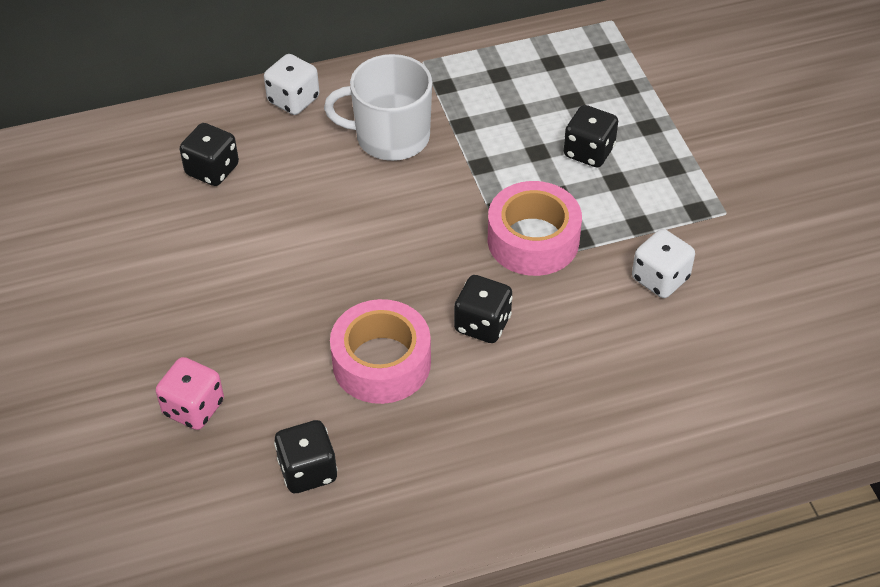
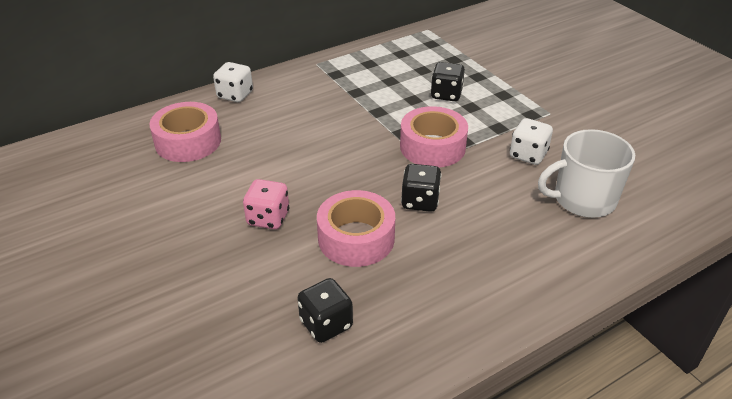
camera: 15 degrees left, 10 degrees down
(193, 408) = (217, 297): pink dice -> pink dice (268, 218)
(212, 170) = (188, 141): black dice -> pink tape
(390, 137) = (310, 105): white mug -> white mug (583, 199)

